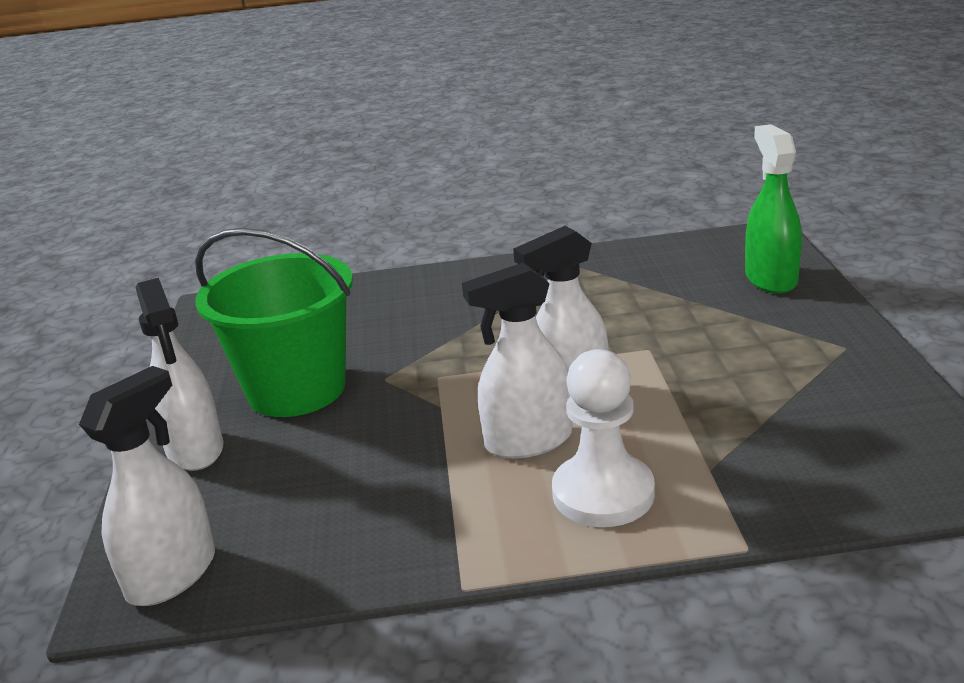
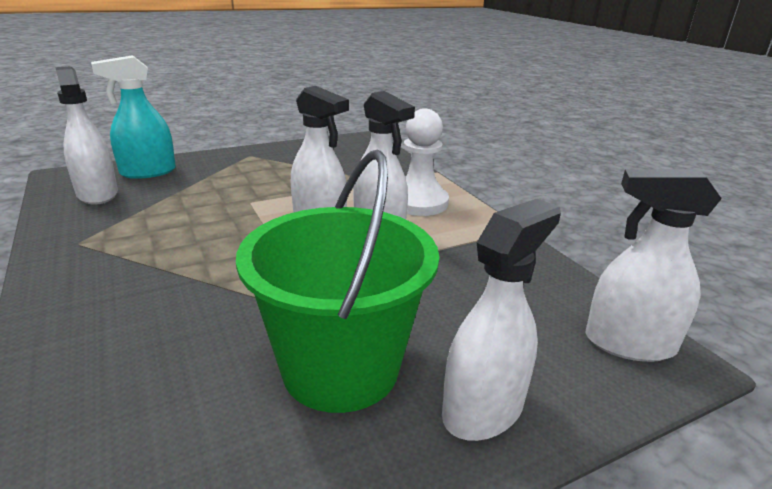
camera: 115 degrees left, 0 degrees up
(699, 260) = (97, 194): none -> white spray bottle
(770, 279) = (148, 172): green spray bottle -> turquoise spray bottle

